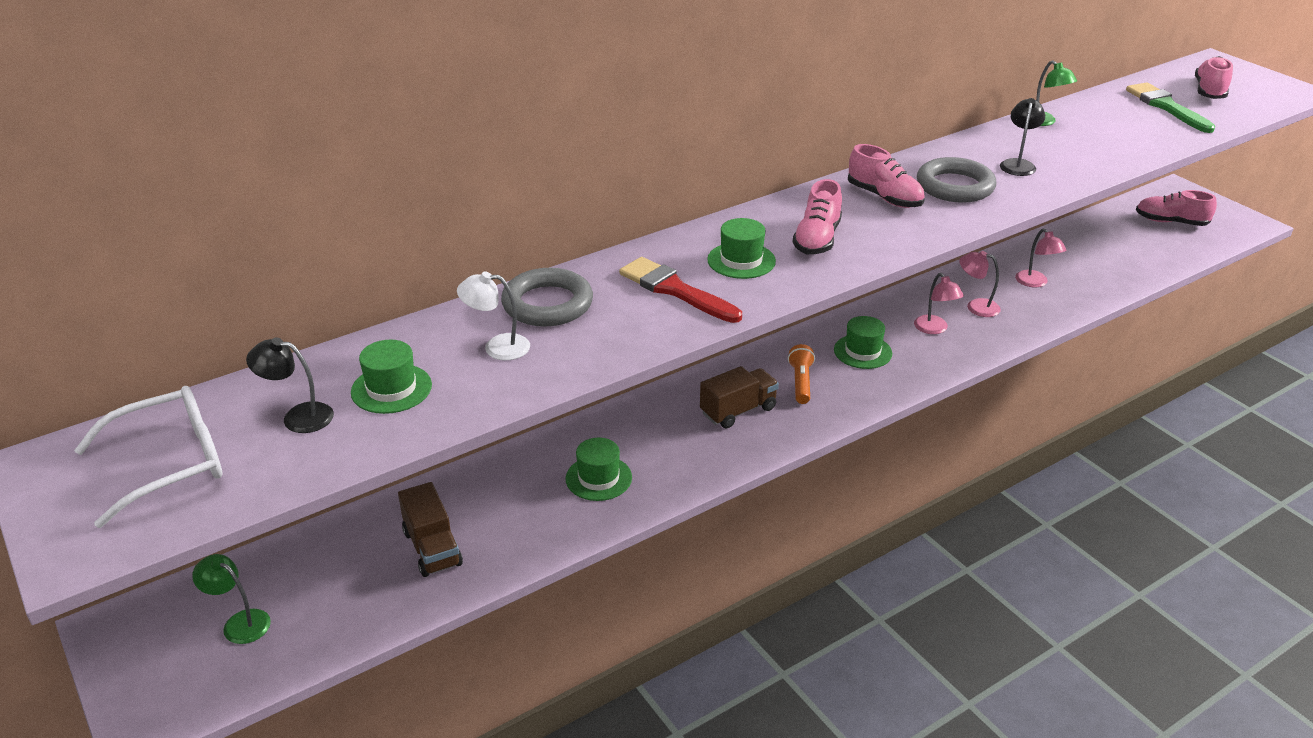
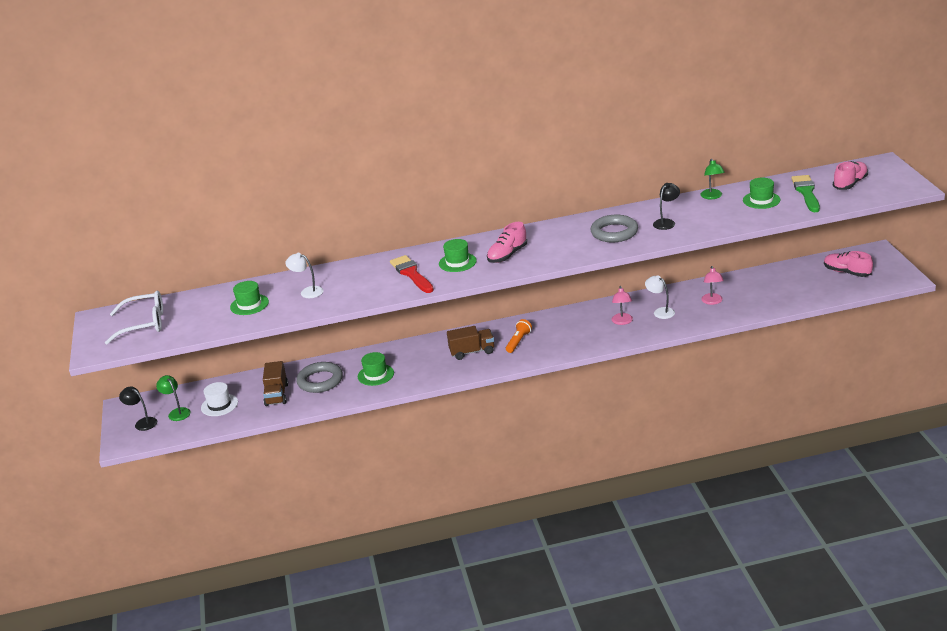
camera: 25 degrees right, 5 degrees down
(298, 417) = (204, 311): black lamp -> black lamp (142, 423)
(325, 590) = (219, 405): none -> white hat
(547, 304) = (345, 274): grey ring -> grey ring (320, 381)
(862, 351) = (568, 329): green hat -> green hat (761, 200)
(884, 197) = (567, 235): pink shoe -> none
(976, 306) = (660, 311): pink lamp -> white lamp

